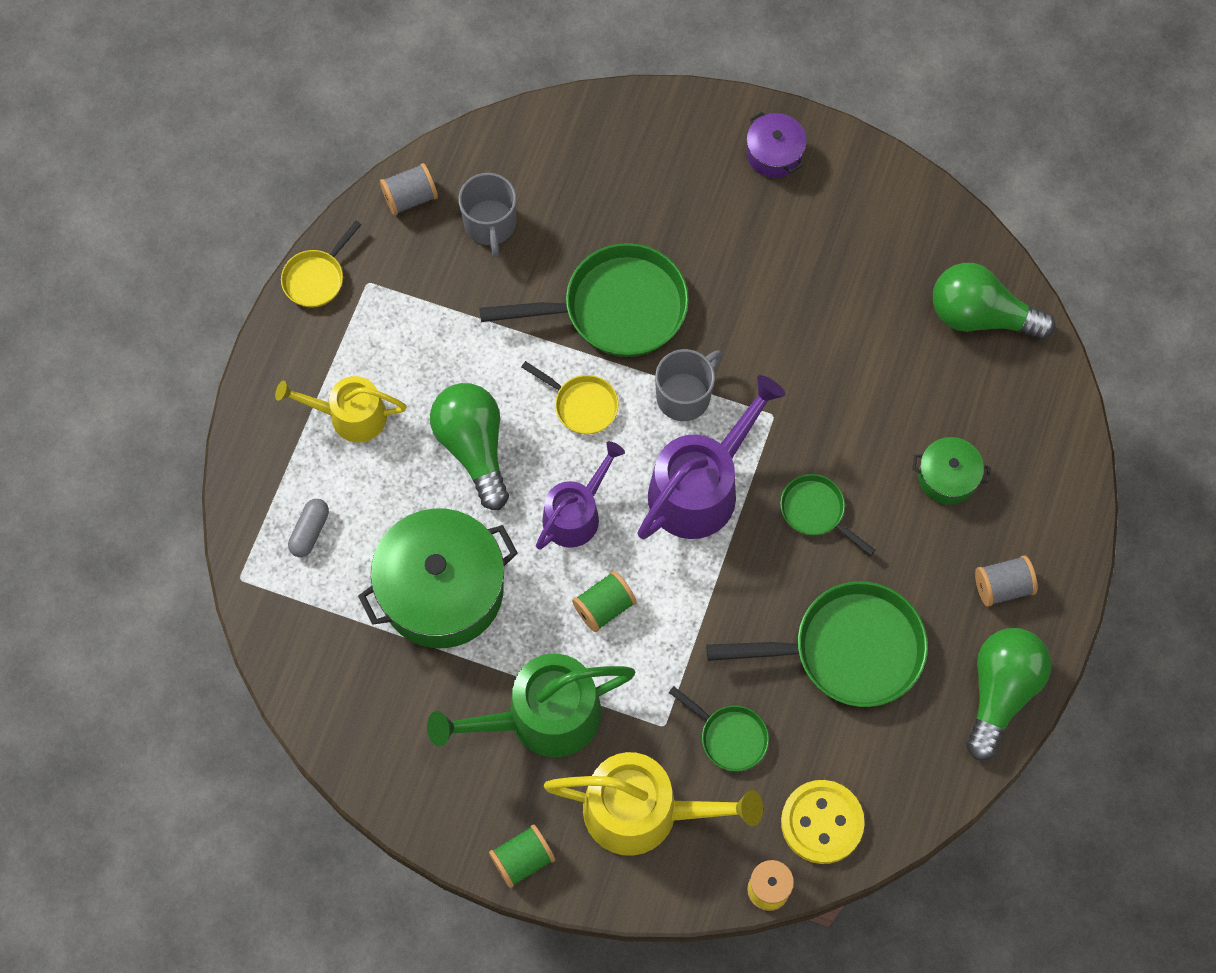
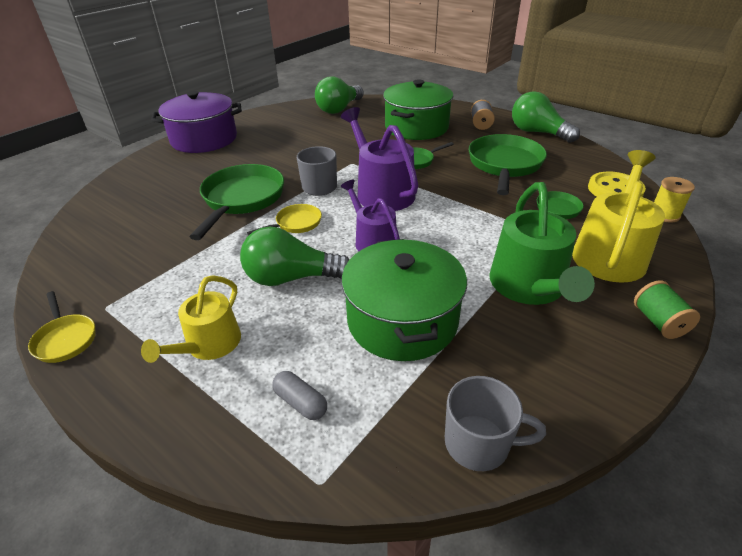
camera: 70 degrees left, 30 degrees down
(410, 197) = (66, 269): grey spool -> none
(490, 225) = (131, 237): grey mug -> grey mug (479, 443)
(604, 607) = (448, 241): green spool -> none
(774, 154) = (204, 139): purple pot -> purple pot, size x2.03
(947, 477) = (416, 127): green pot -> green pot, size x2.03

